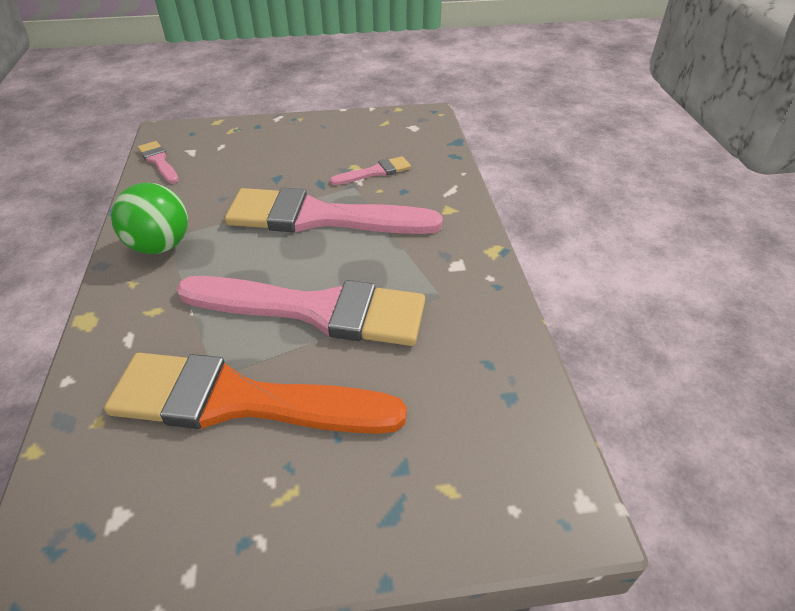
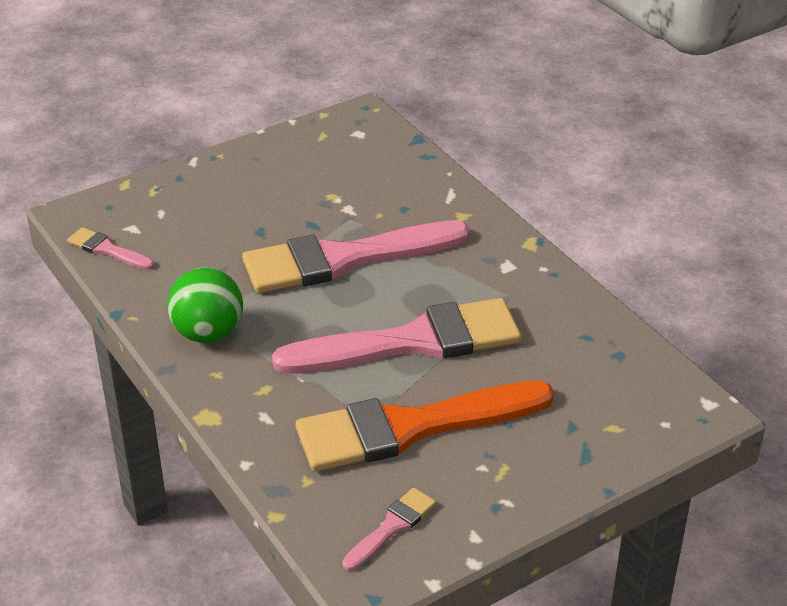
camera: 25 degrees left, 5 degrees down
(375, 172) = (359, 196): pink brush -> pink brush (392, 527)

